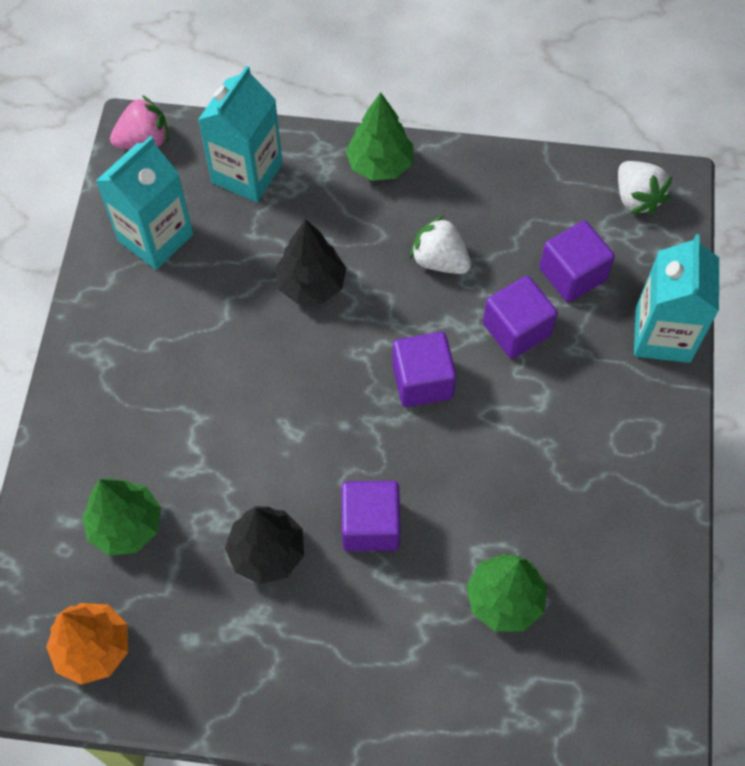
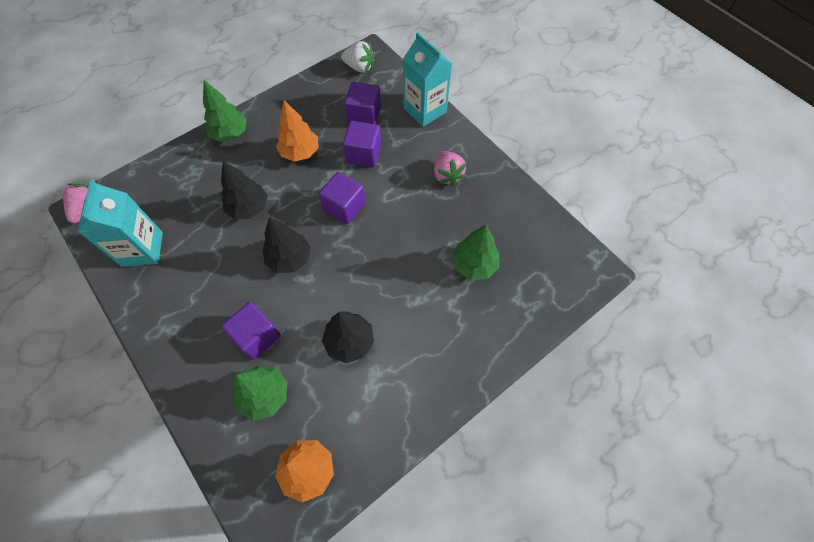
camera: 45 degrees left, 0 degrees up
(247, 173) = (164, 184): turquoise carton -> none
(297, 390) = (289, 258): none -> black tree
(370, 525) = (385, 286): purple cube -> purple cube (257, 336)
(439, 260) = (300, 152): white strawberry -> orange tree
(595, 452) = (447, 175): none -> pink strawberry

